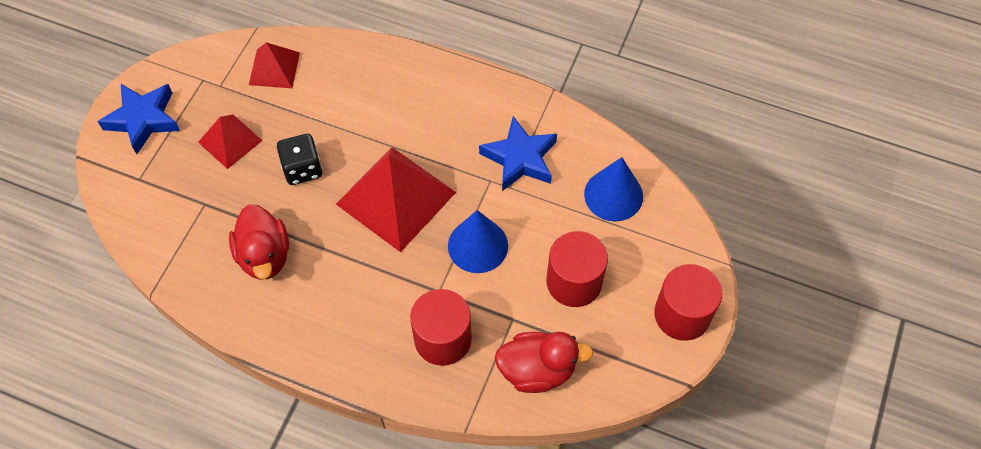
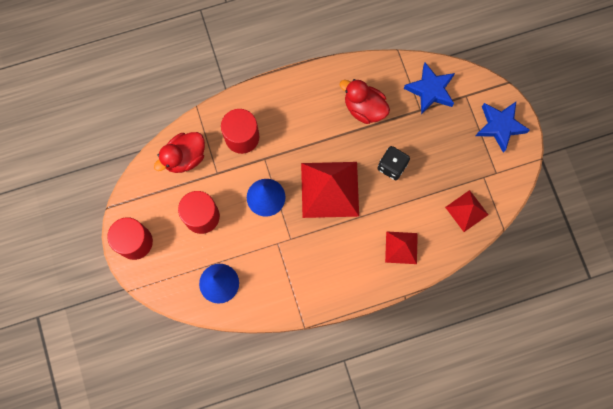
camera: 140 degrees right, 15 degrees up
(230, 141) = (444, 151): red pyramid -> red pyramid (401, 247)
(520, 158) = (286, 265): blue star -> blue star (430, 90)

